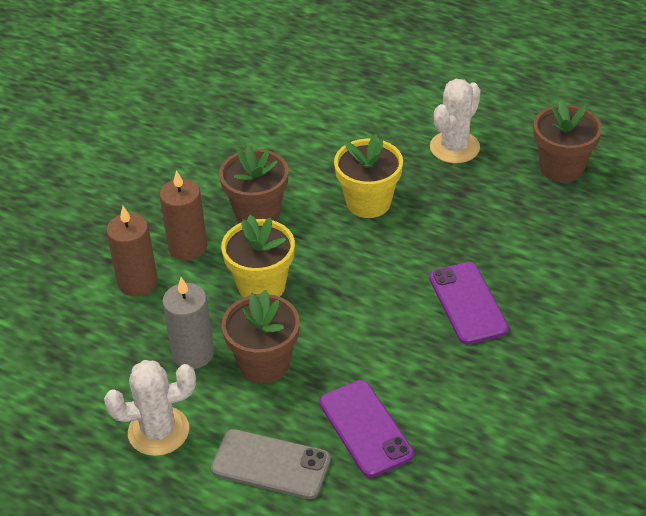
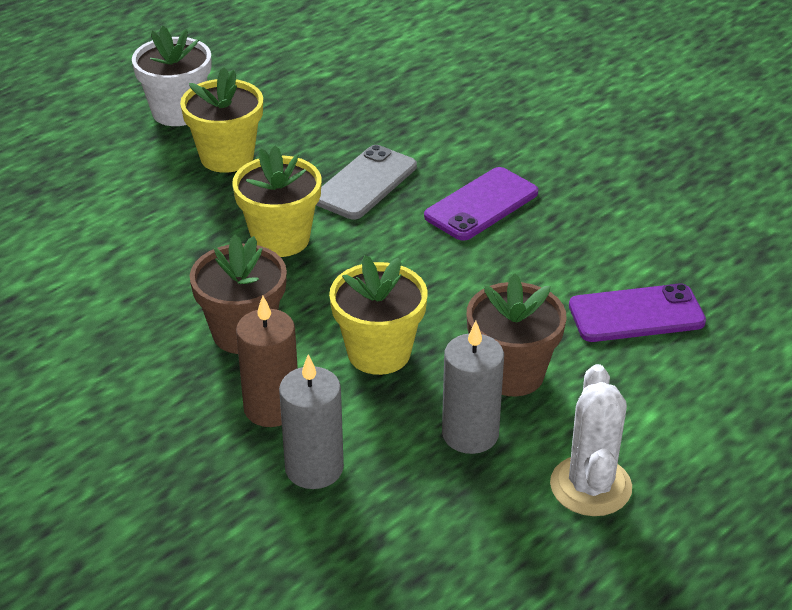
camera: 75 degrees left, 5 degrees down
(137, 282) = (314, 468): brown candle -> grey candle
(271, 464) = (669, 396): grey phone -> grey phone (365, 183)
(454, 147) = (227, 157): white cactus -> yellow flower pot
(467, 303) = (481, 205): purple phone -> purple phone turned 45 degrees counterclockwise
(498, 106) = (178, 112): none -> white flower pot
(561, 168) = (309, 97): brown flower pot -> none

